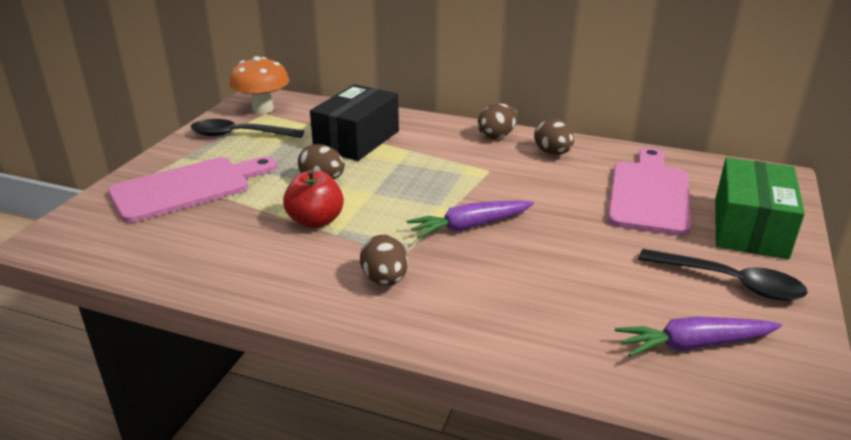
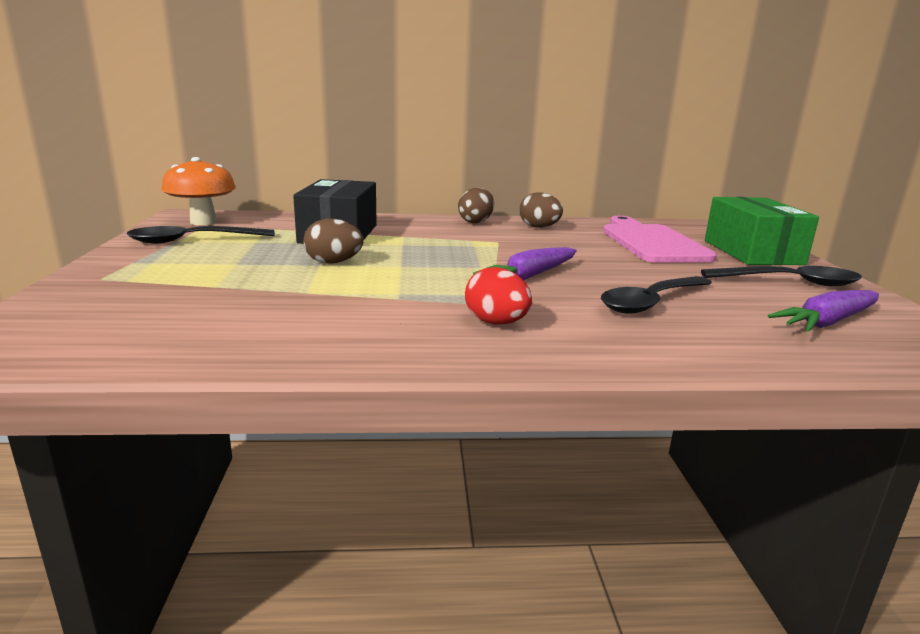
camera: 25 degrees left, 10 degrees down
(187, 188) = (165, 284): pink cutting board -> none
(315, 221) = (362, 291): red apple -> none
(385, 280) = (496, 323): brown egg -> red egg
(545, 282) = (651, 302): none -> black spoon

